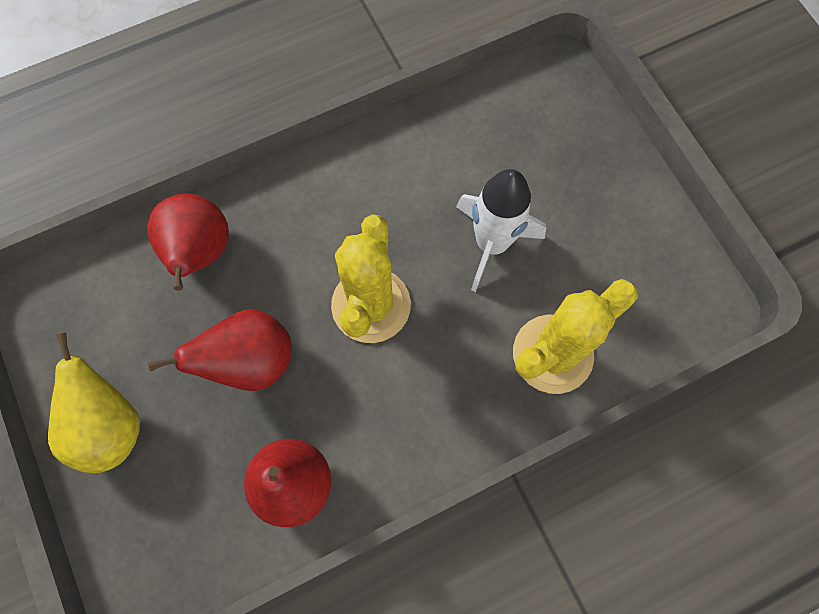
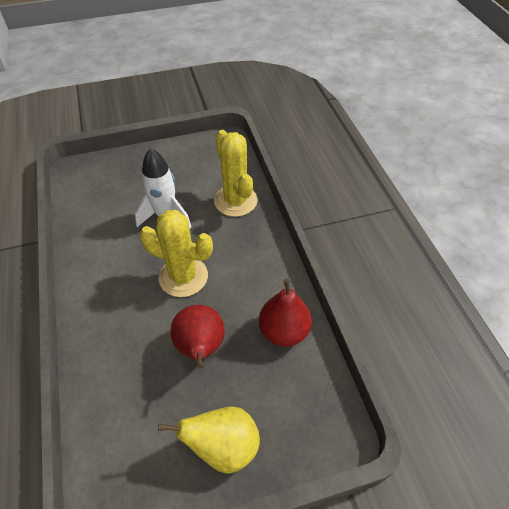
camera: 80 degrees left, 20 degrees down
(200, 253) = (112, 373): red pear -> none

